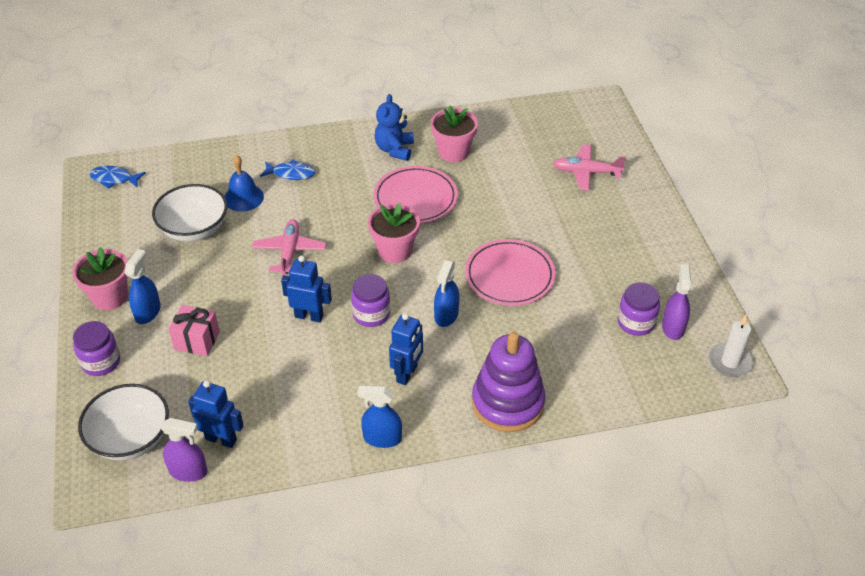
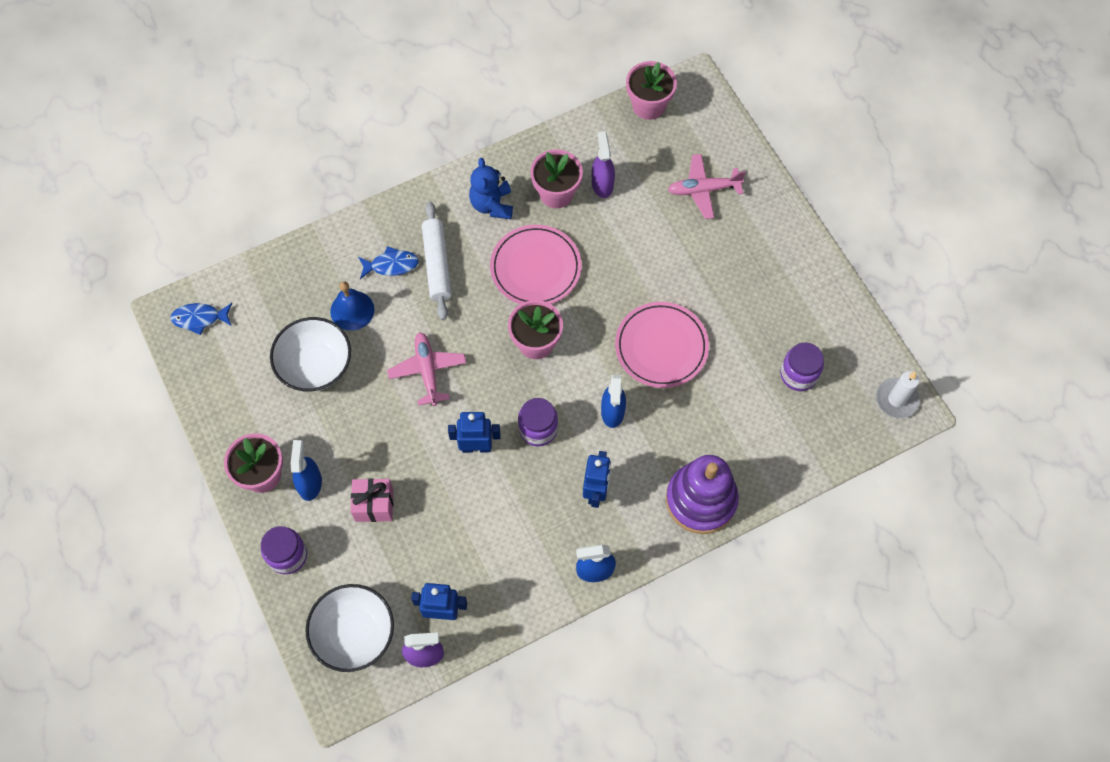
camera: 15 degrees left, 20 degrees up
(330, 180) = (437, 265): none -> white rolling pin
(555, 109) = (648, 105): none -> pink flower pot
(673, 327) = (835, 371): purple spray bottle -> purple spray bottle (602, 184)

